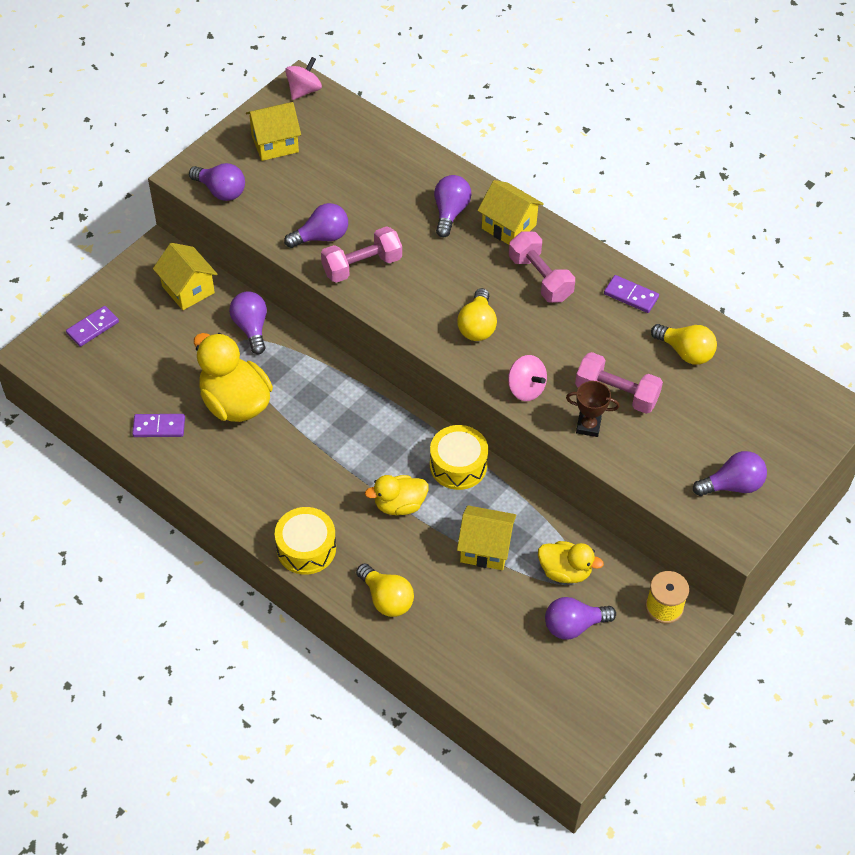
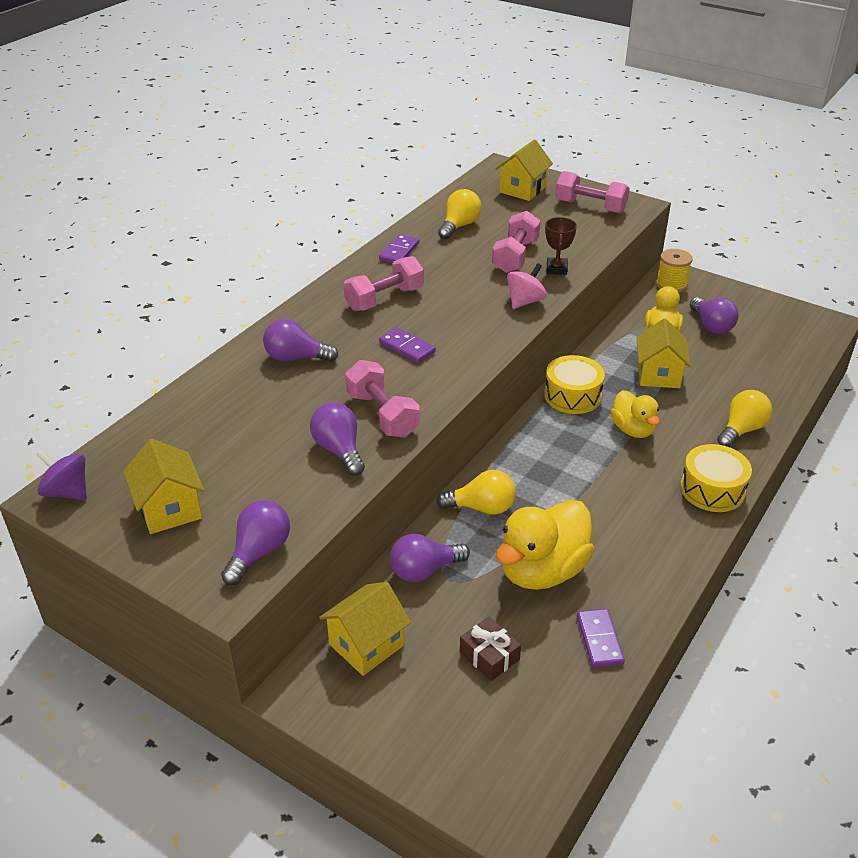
camera: 95 degrees left, 15 degrees down
(92, 328) = (449, 748): purple domino -> purple domino (407, 347)
(161, 358) = (489, 656): none -> brown gift
(304, 90) = (67, 492): pink spinning top -> purple spinning top
(477, 326) = (454, 332): yellow light bulb -> yellow light bulb (481, 507)
(508, 227) = (315, 319): yellow house -> yellow house (522, 189)
(732, 485) = (590, 206): purple light bulb -> pink dumbbell

